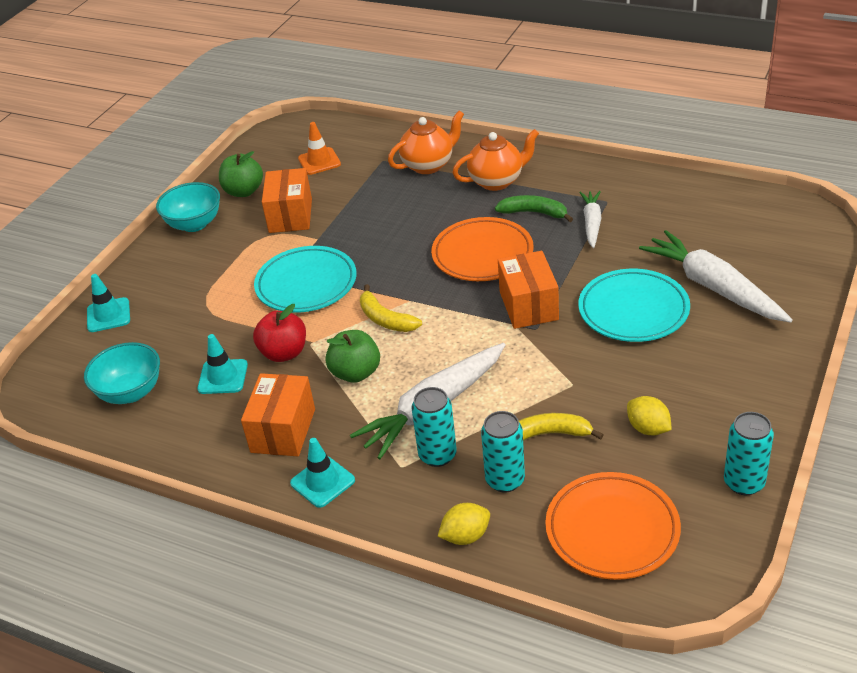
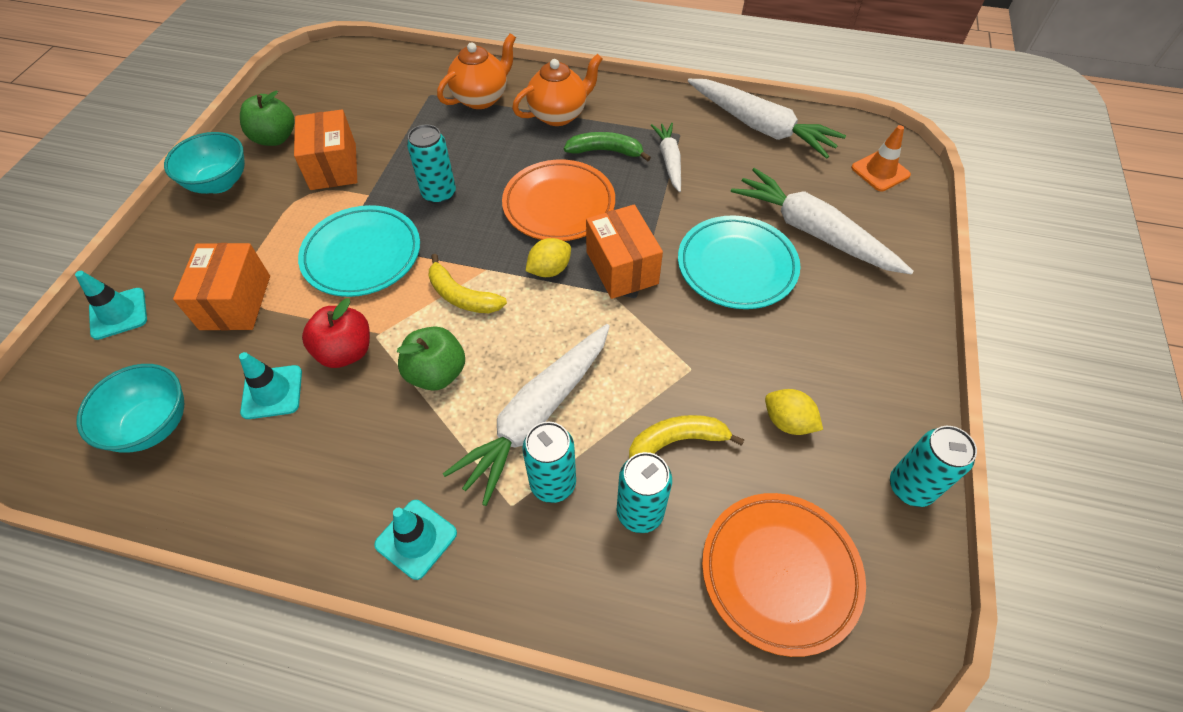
camera: 15 degrees left, 15 degrees up
(283, 430) = (357, 465): orange box -> orange box (235, 302)
(319, 161) = (359, 98): orange traffic cone -> orange traffic cone (880, 171)
(378, 241) = (439, 194): none -> turquoise can
(465, 536) = (607, 603): yellow lemon -> yellow lemon (549, 270)
(687, 198) = (760, 127): none -> white carrot

